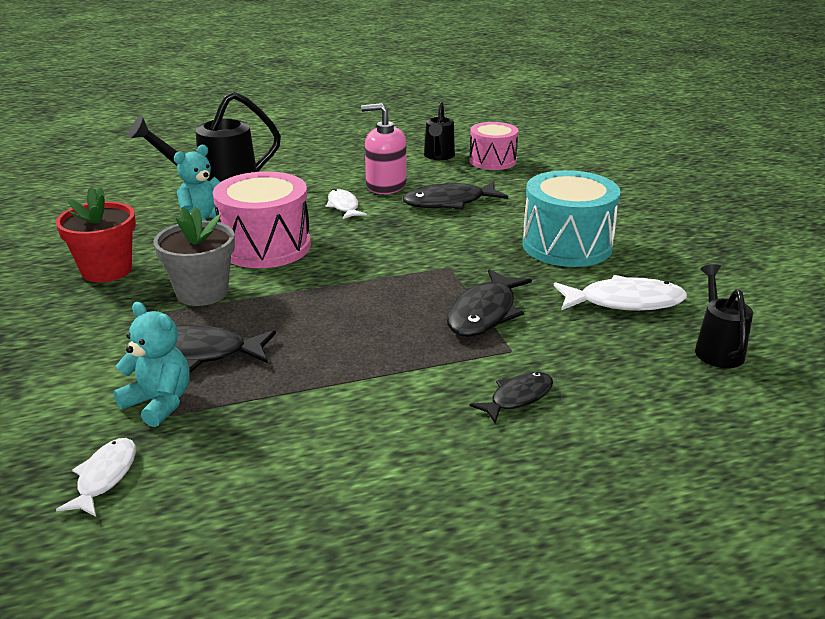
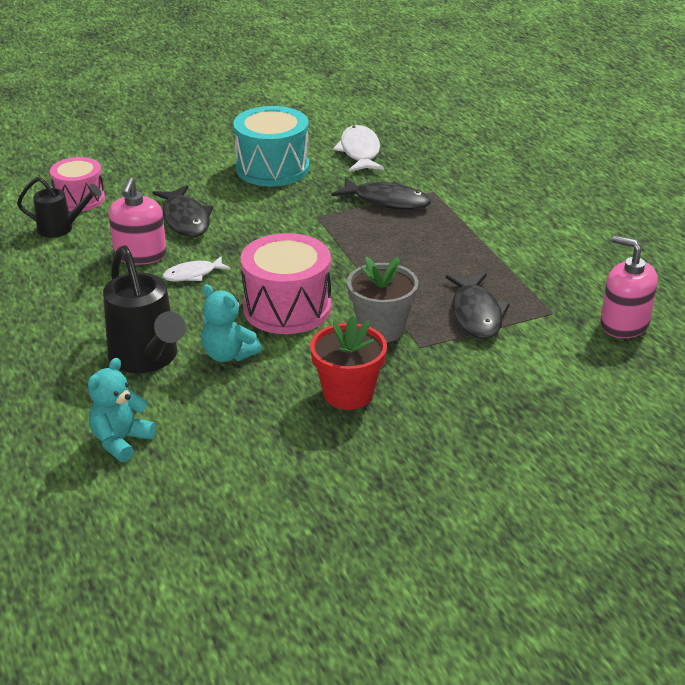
camera: 95 degrees left, 5 degrees up
(105, 477) = (624, 324): white fish -> pink soap dispenser
(159, 403) = (542, 319): turquoise teddy bear -> turquoise teddy bear (121, 441)
(518, 398) = (486, 190): black fish -> none
(717, 349) = (412, 128): black watering can -> none

